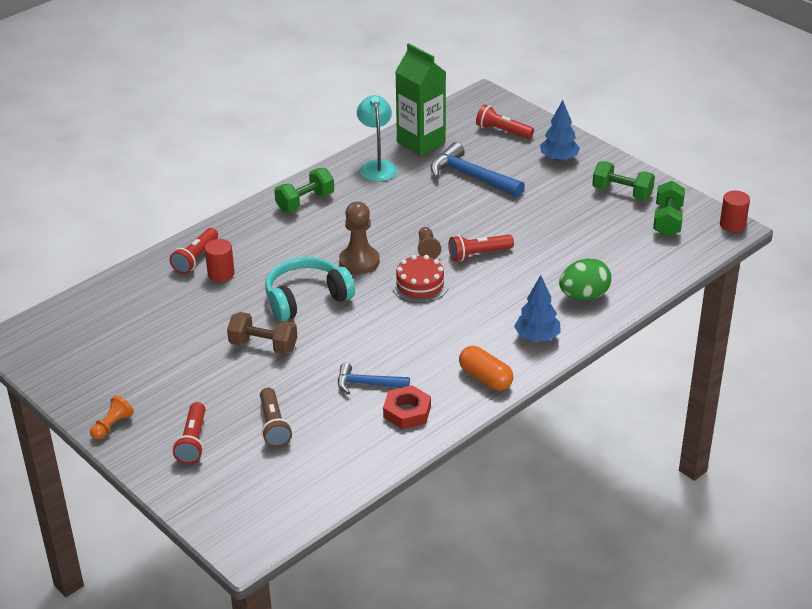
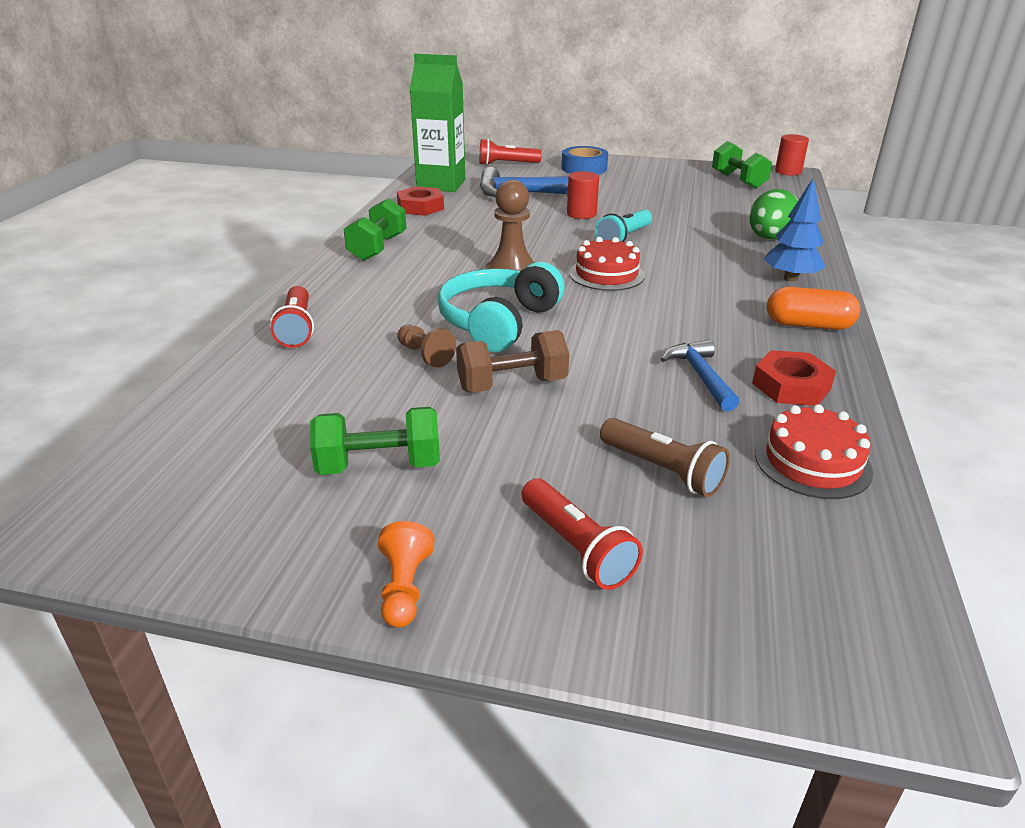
camera: 35 degrees left, 5 degrees down
(221, 274) = (353, 333): red cylinder -> red cylinder (581, 214)
(349, 455) = (812, 462): none -> red cake
(367, 384) = (700, 376): blue hammer -> blue hammer turned 105 degrees clockwise
(377, 166) = (420, 207): turquoise lamp -> red nut
(427, 249) = (568, 247): brown pawn -> brown pawn (425, 355)
(478, 254) = (624, 238): red flashlight -> turquoise flashlight
(559, 159) = (584, 168): blue tree -> blue tape
(622, 193) = (672, 174): green dumbbell -> green dumbbell (379, 465)

